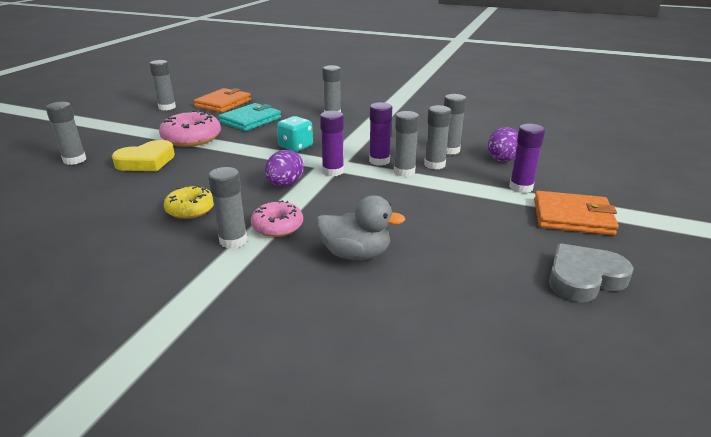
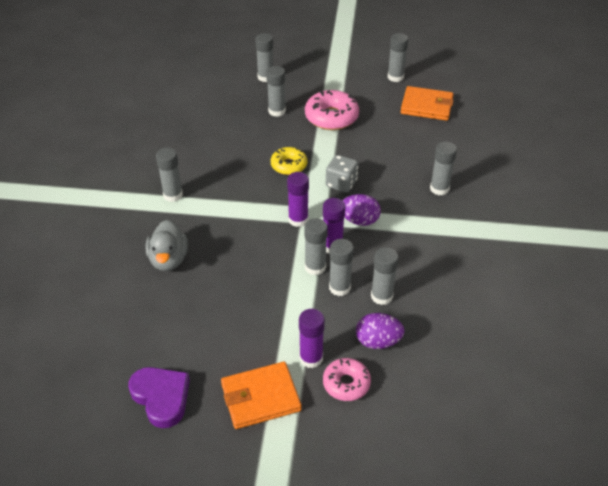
camera: 75 degrees right, 15 degrees up
(146, 161) = (277, 111): yellow heart -> grey glue stick
(191, 209) = (209, 161): yellow donut -> yellow donut (289, 165)
(250, 120) = (391, 137): turquoise wallet -> none
(277, 226) = (197, 211): pink donut -> pink donut (346, 384)
(285, 184) = (263, 197): purple egg -> purple egg (359, 220)
(296, 147) = (341, 184): turquoise dice -> grey dice
(572, 217) = (260, 397): orange wallet -> orange wallet turned 75 degrees clockwise
(583, 278) = (161, 397): grey heart -> purple heart

